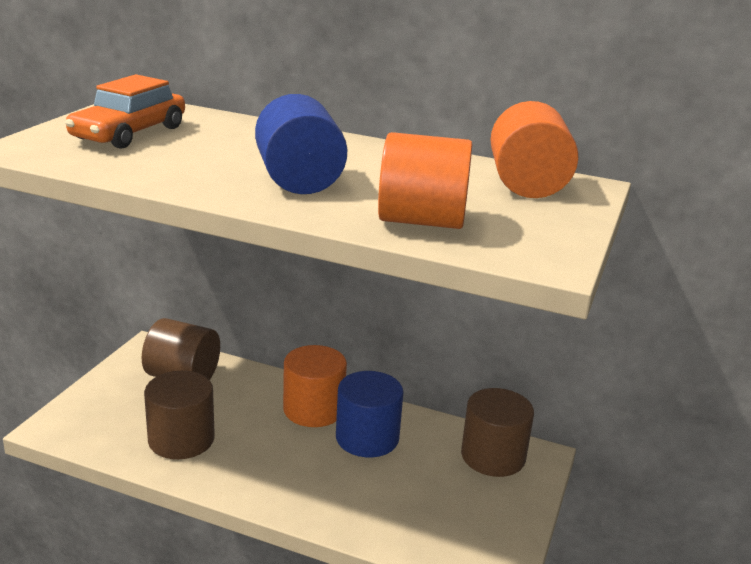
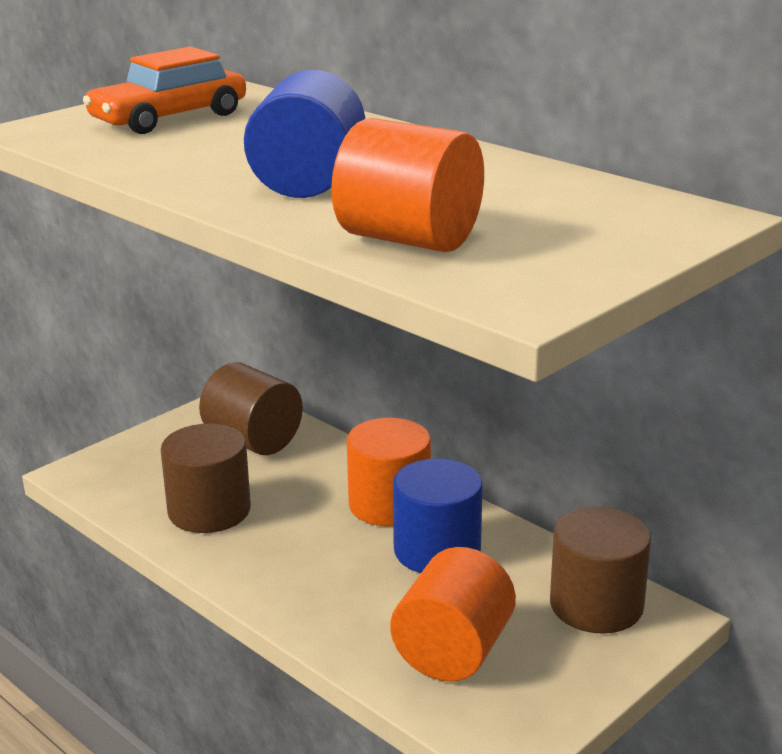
camera: 25 degrees right, 0 degrees up
(527, 185) = (613, 209): orange cylinder -> orange cylinder (453, 652)

